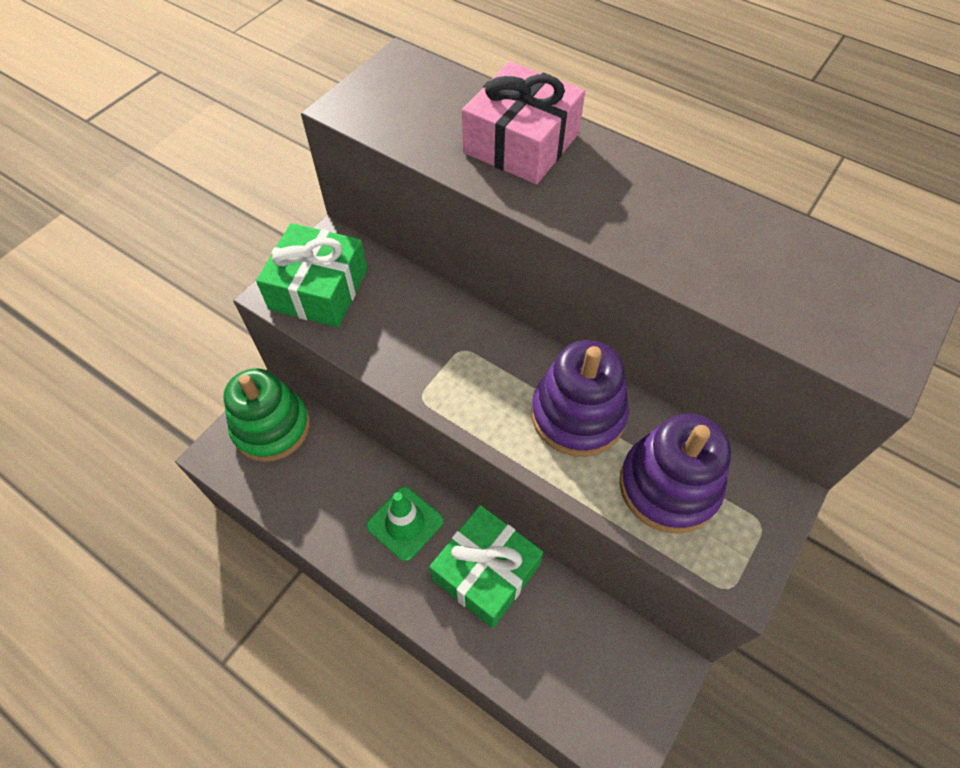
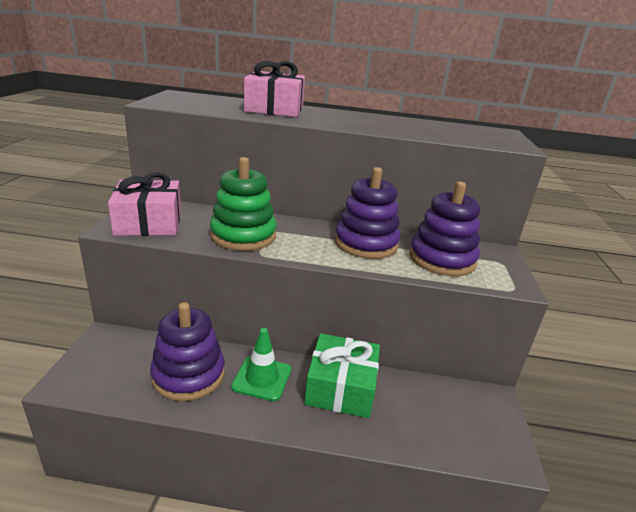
camera: 30 degrees left, 30 degrees down
(271, 427) = (114, 353): green stacking toy -> green stacking toy (243, 235)
(319, 289) = (149, 222): green gift -> pink gift
(332, 488) = (188, 375): none -> purple stacking toy

